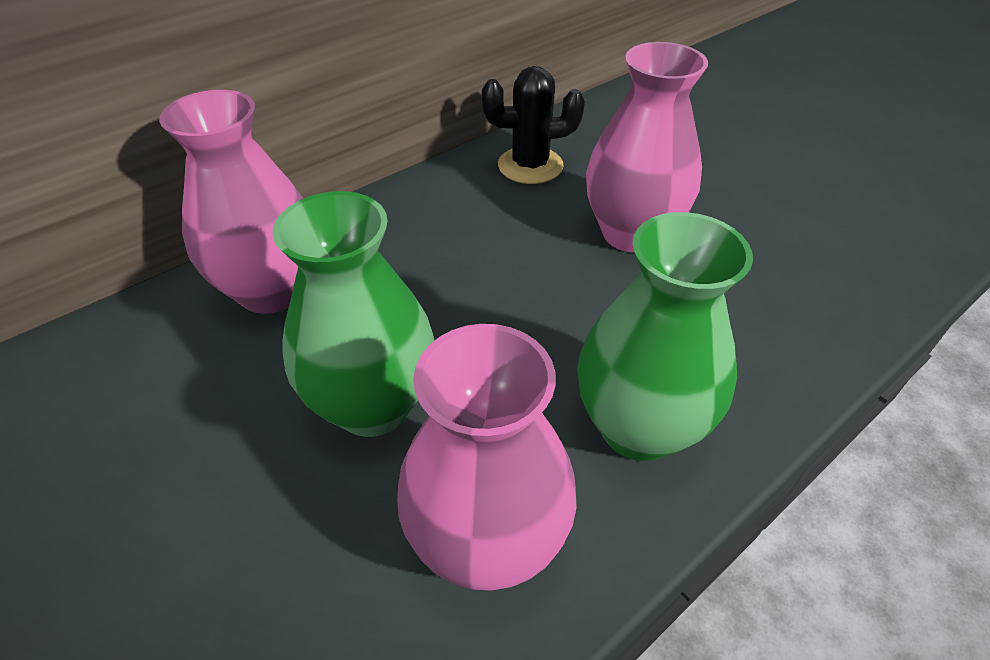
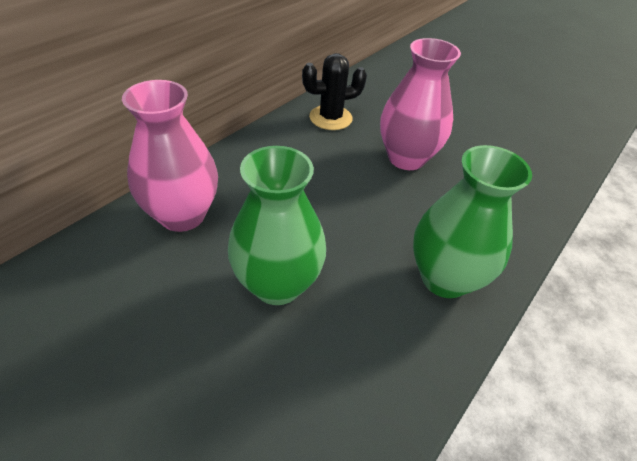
camera: 15 degrees left, 0 degrees up
(487, 541) = (376, 359): pink vase -> none

